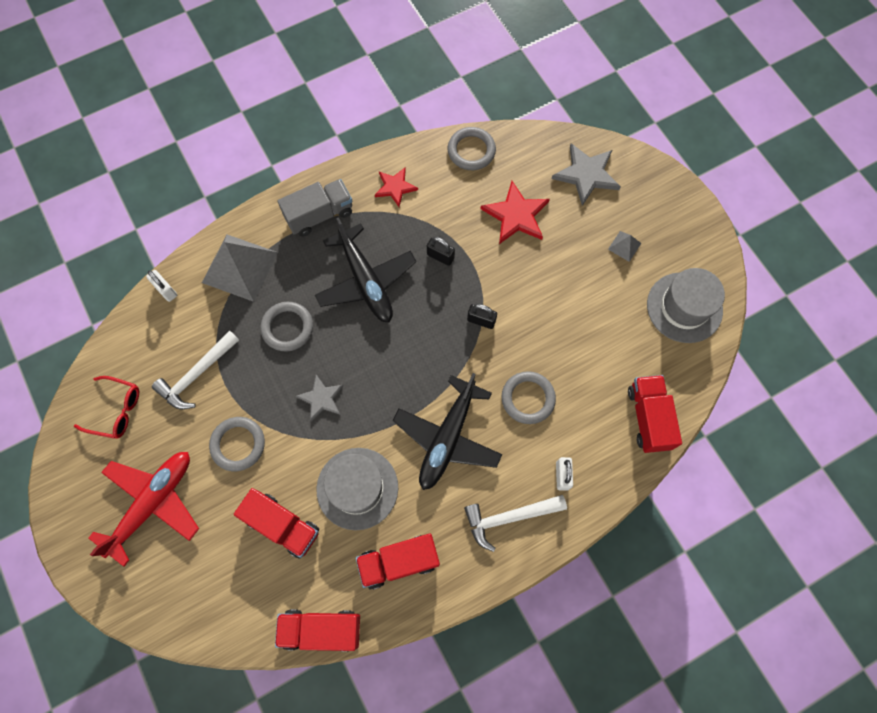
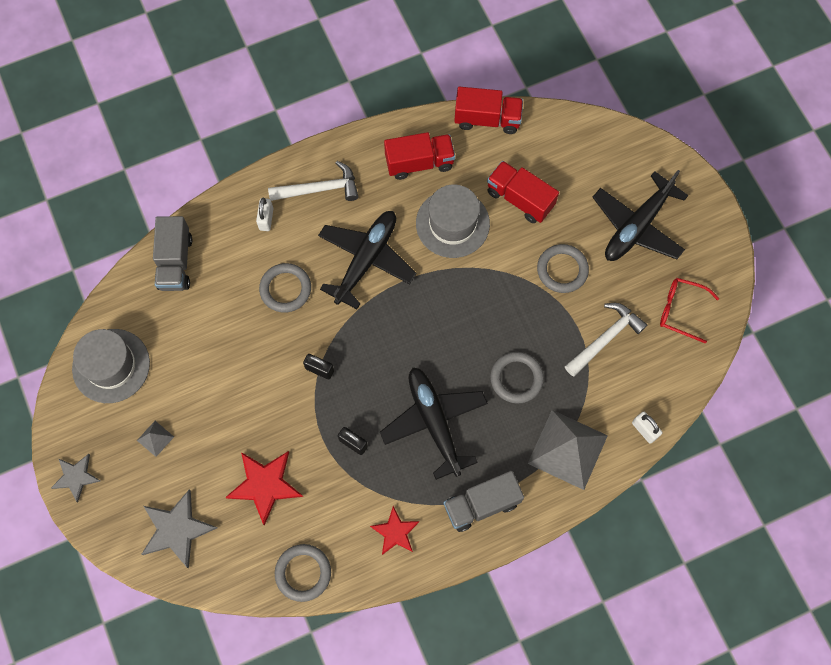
camera: 175 degrees left, 0 degrees up
(153, 503) = (637, 226): red plane -> black plane
(321, 398) = (483, 305): grey star -> grey star (76, 477)
(648, 418) = (175, 262): red truck -> grey truck

